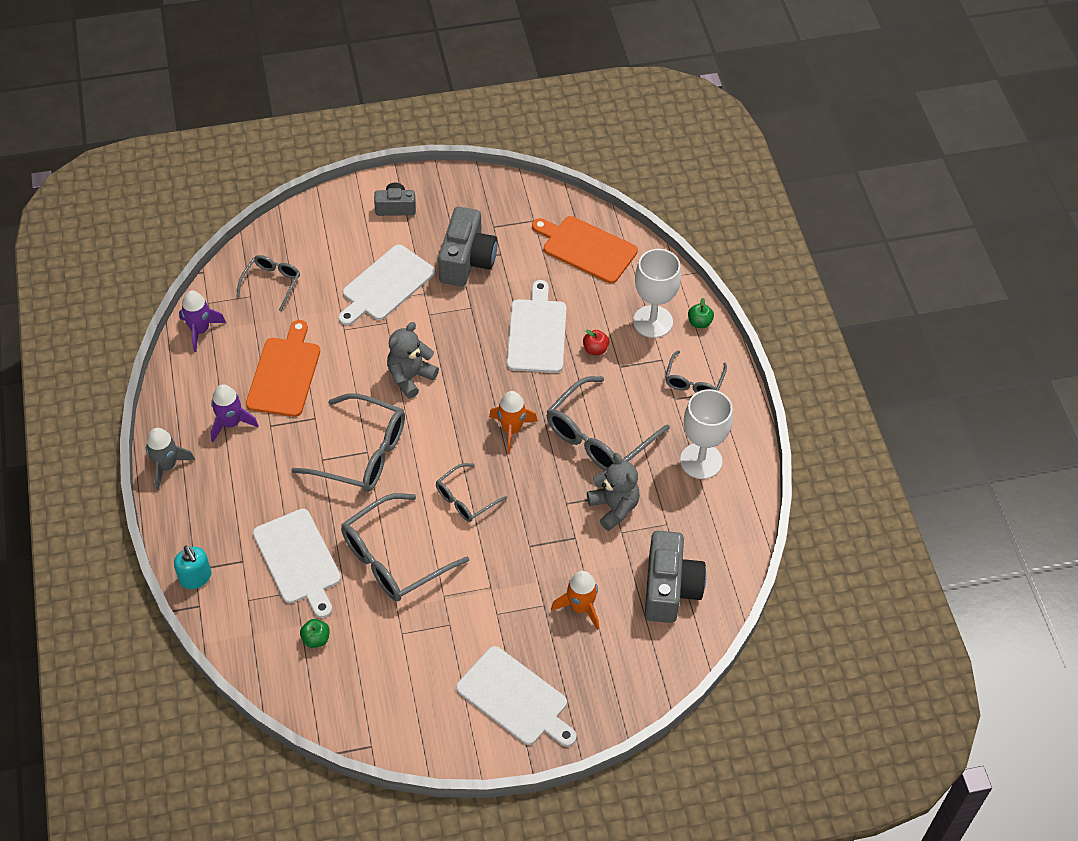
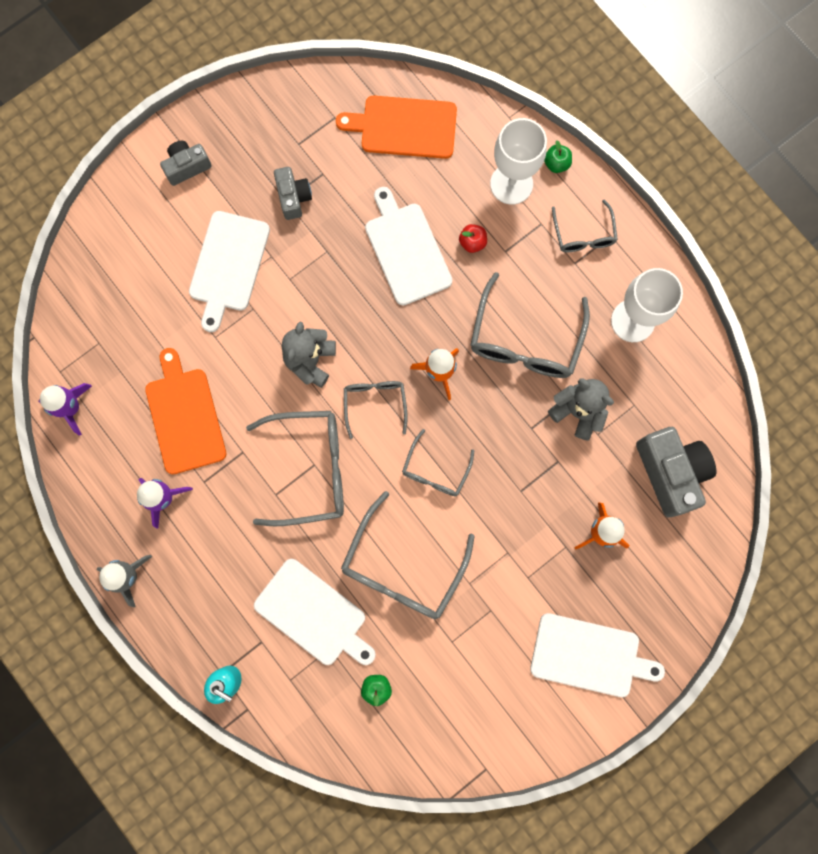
camera: 25 degrees left, 25 degrees up
(272, 283) = (112, 317): grey glasses -> grey glasses (375, 403)
(467, 260) = (293, 197): grey camera -> grey camera, size x0.58

